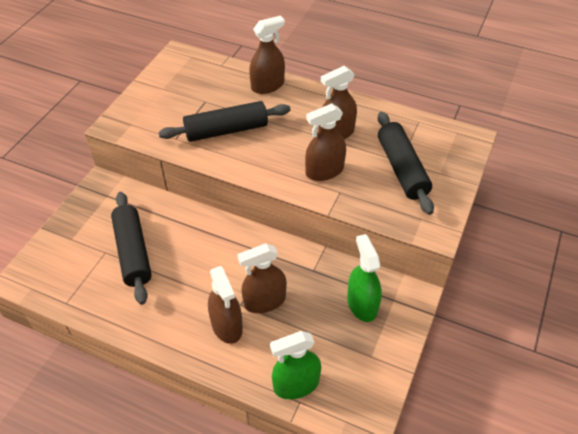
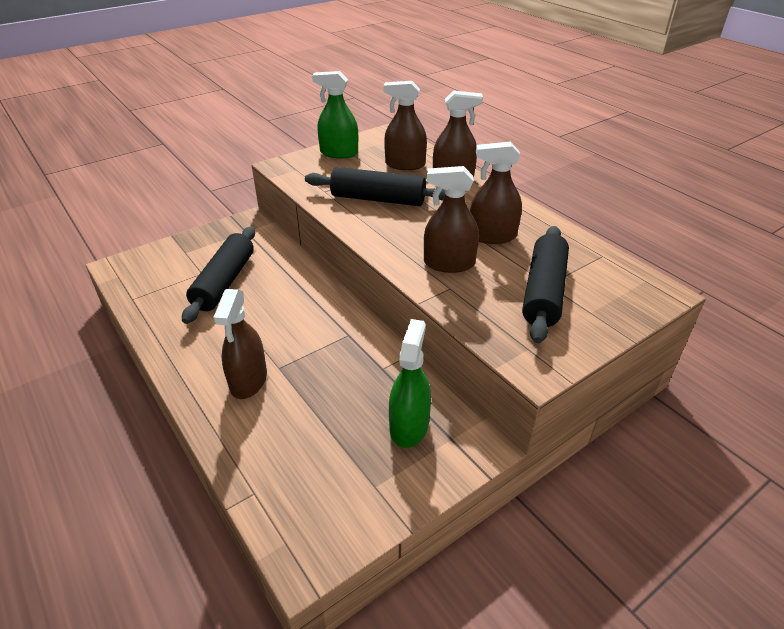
camera: 30 degrees right, 10 degrees down
(264, 301) = (306, 375): brown spray bottle -> brown spray bottle (405, 164)
(296, 384) = (266, 472): green spray bottle -> green spray bottle (339, 153)

